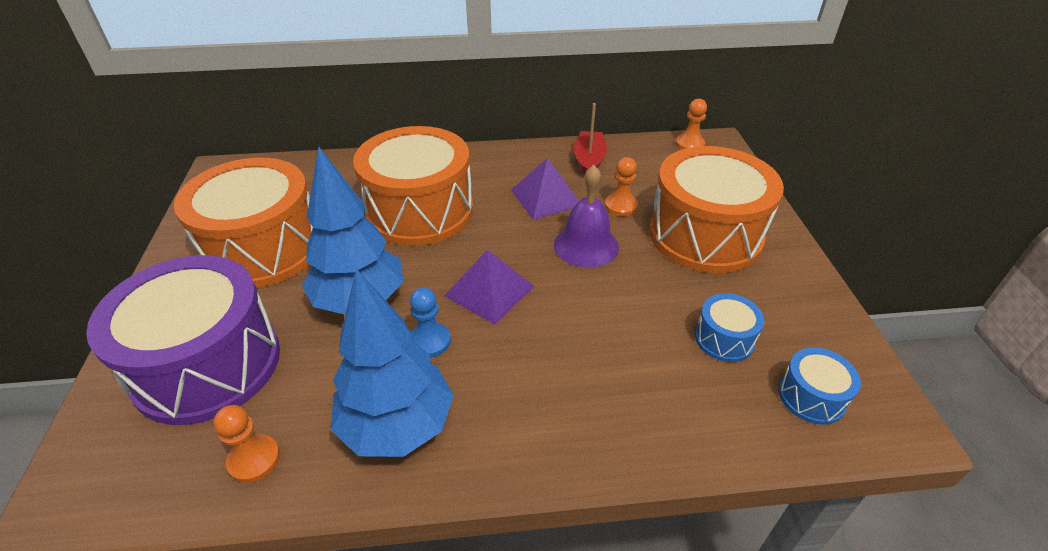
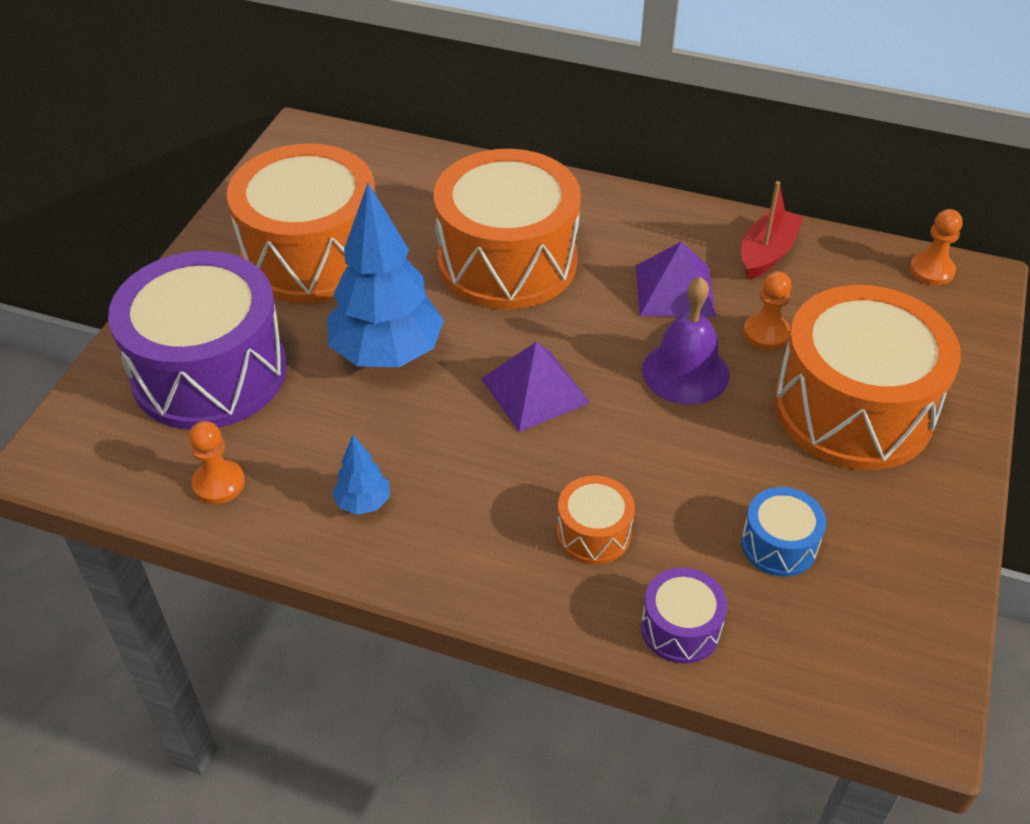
camera: 25 degrees right, 5 degrees up
(398, 426) = (363, 503): blue tree -> blue tree, size x0.45
(430, 341) = (439, 426): blue pawn -> none
(594, 379) = (594, 533): none -> orange drum
(702, 428) = (680, 628): none -> purple drum
(811, 397) = (835, 646): blue drum -> none

